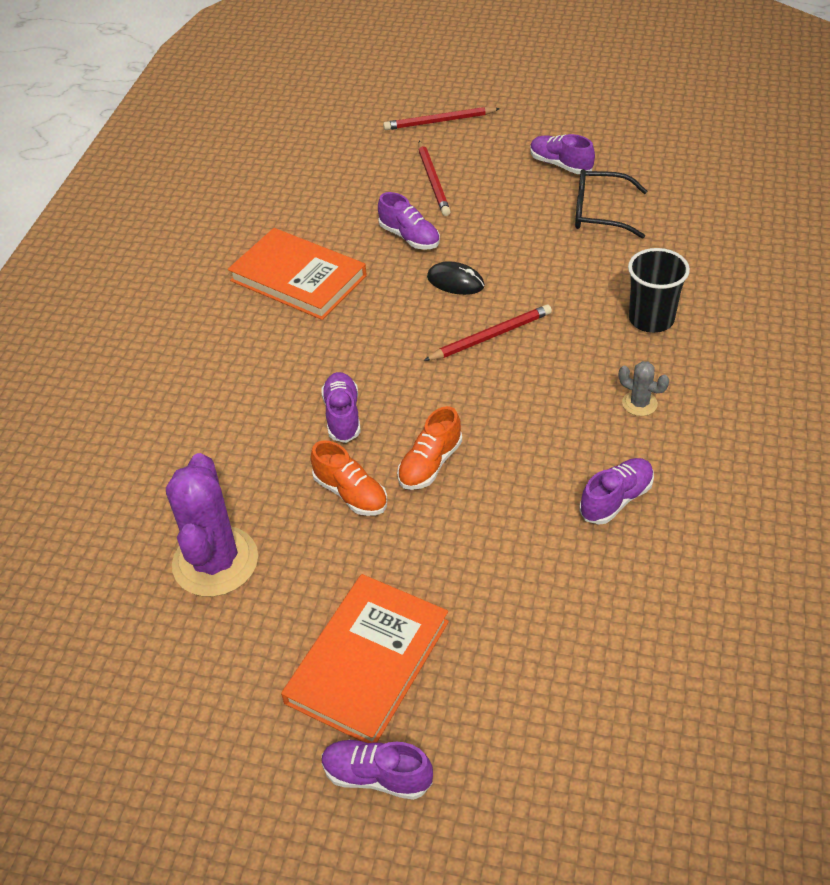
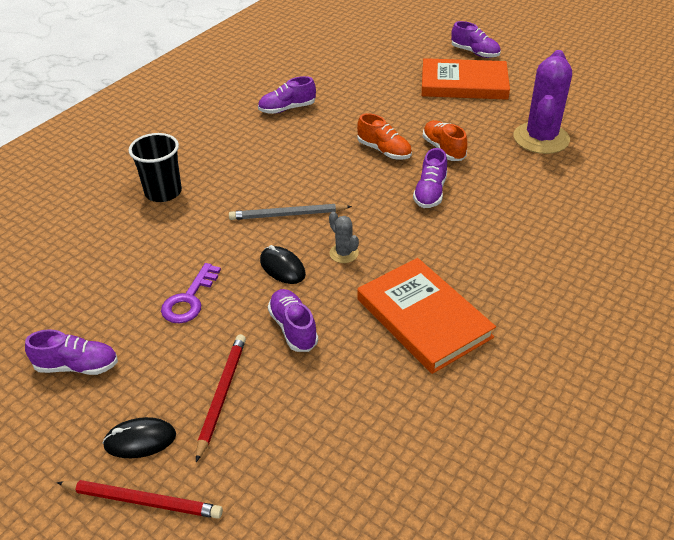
camera: 160 degrees left, 5 degrees down
(368, 662) = (464, 83): orange book -> orange book turned 45 degrees clockwise
(430, 464) = (384, 151): orange shoe -> orange shoe turned 75 degrees clockwise
(469, 144) = (140, 440): none -> black mouse
(490, 336) = (288, 215): red pencil -> grey pencil
(518, 231) = (189, 299): none -> purple key
(560, 165) = (77, 366): purple shoe -> purple shoe turned 60 degrees counterclockwise
(601, 213) = (101, 293): black glasses -> none
(639, 403) = (227, 147): grey cactus -> grey cactus (344, 253)

